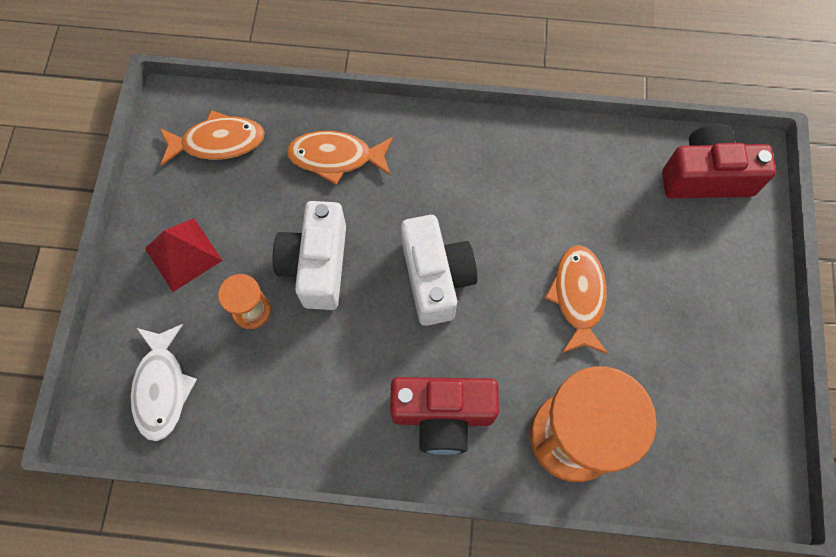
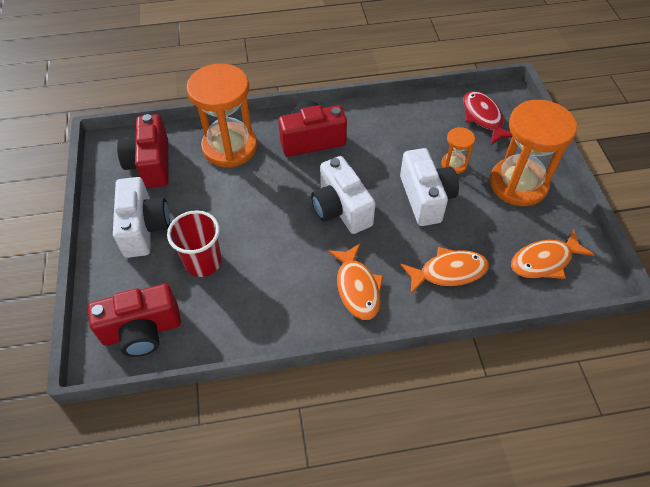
camera: 165 degrees right, 15 degrees down
(162, 387) = (483, 117): white fish -> red fish
(183, 254) = (518, 184): red pyramid -> orange hourglass
(578, 296) = (238, 220): orange fish -> orange fish (357, 287)
(630, 246) = (203, 262): none -> red cup
(699, 434) = (151, 164): none -> red camera
(706, 318) = (144, 228): none -> white camera

